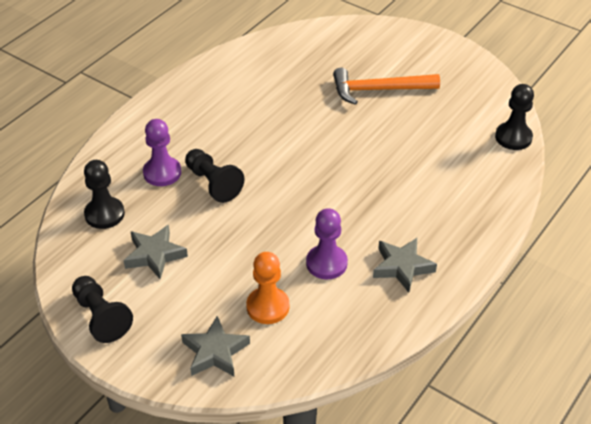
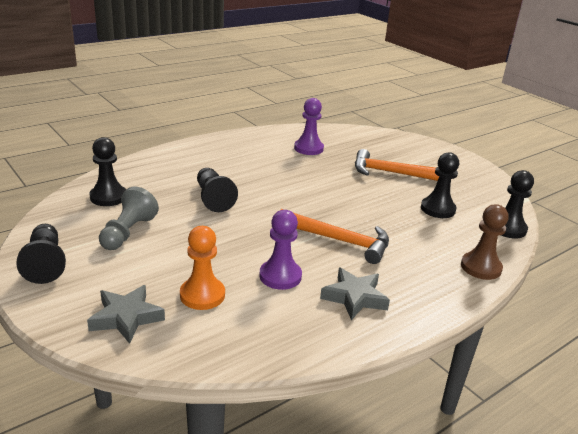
camera: 15 degrees right, 15 degrees down
(155, 255) = (128, 232): grey star -> grey pawn
(162, 173) = (176, 183): purple pawn -> purple pawn (308, 148)
(361, 202) = (339, 240): none -> orange hammer
(440, 130) = (437, 209): none -> black pawn
(501, 196) = (480, 267): none -> brown pawn

